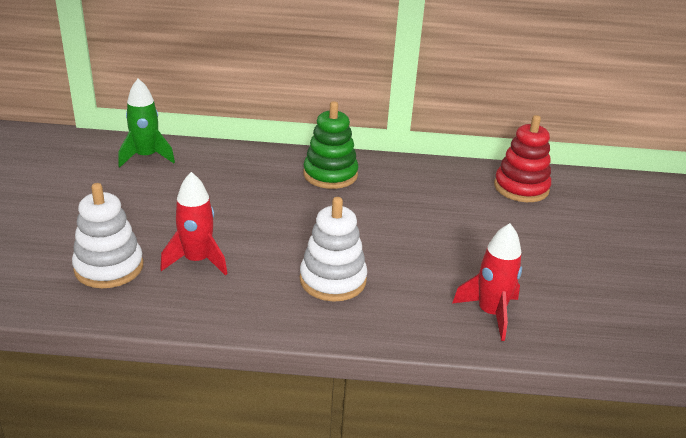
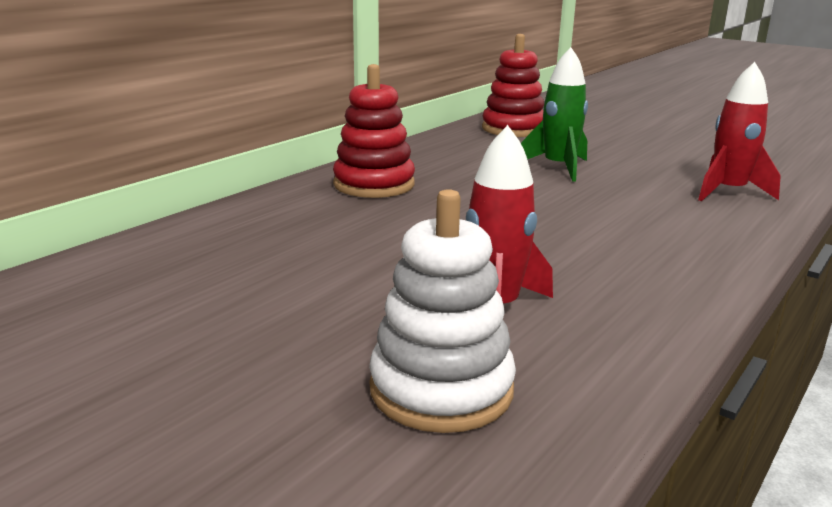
camera: 55 degrees left, 10 degrees down
(146, 157) = (118, 276): green rocket -> green rocket (558, 168)
(330, 175) = (374, 184): green stacking toy -> red stacking toy
(333, 280) = (617, 239): white stacking toy -> none

